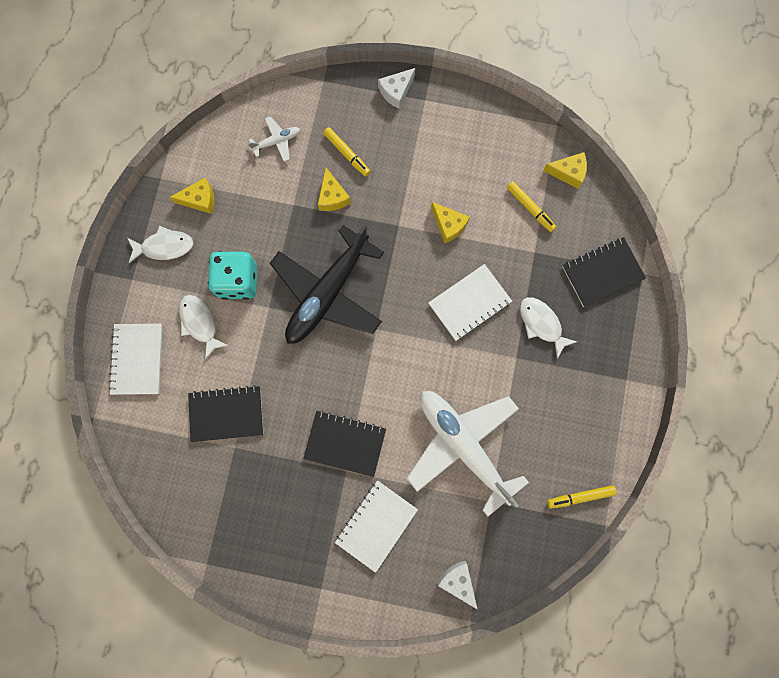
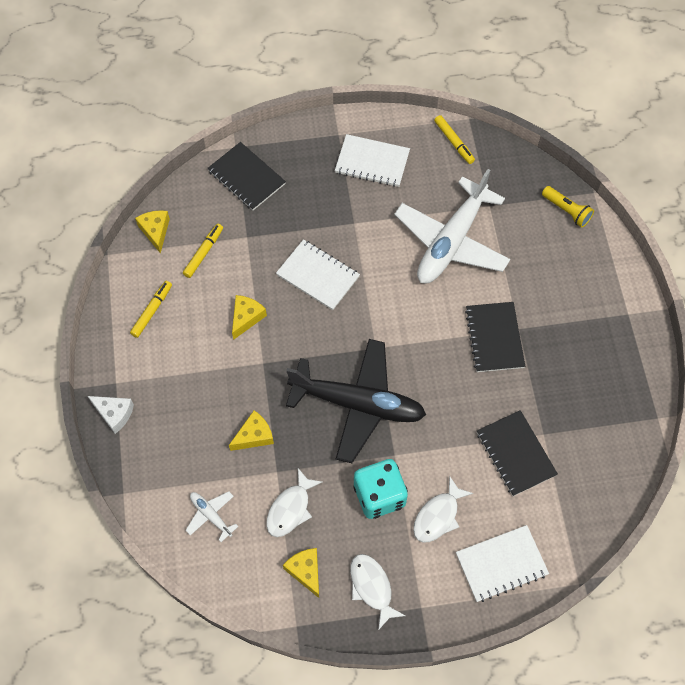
camera: 110 degrees left, 15 degrees down
(347, 154) = (202, 438): yellow marker -> yellow marker (152, 311)
(376, 525) = (553, 288): white notebook -> white notebook (372, 162)
(458, 581) = (567, 211): white cheese -> yellow flashlight
(541, 324) = (314, 212): white fish -> white fish (290, 509)

